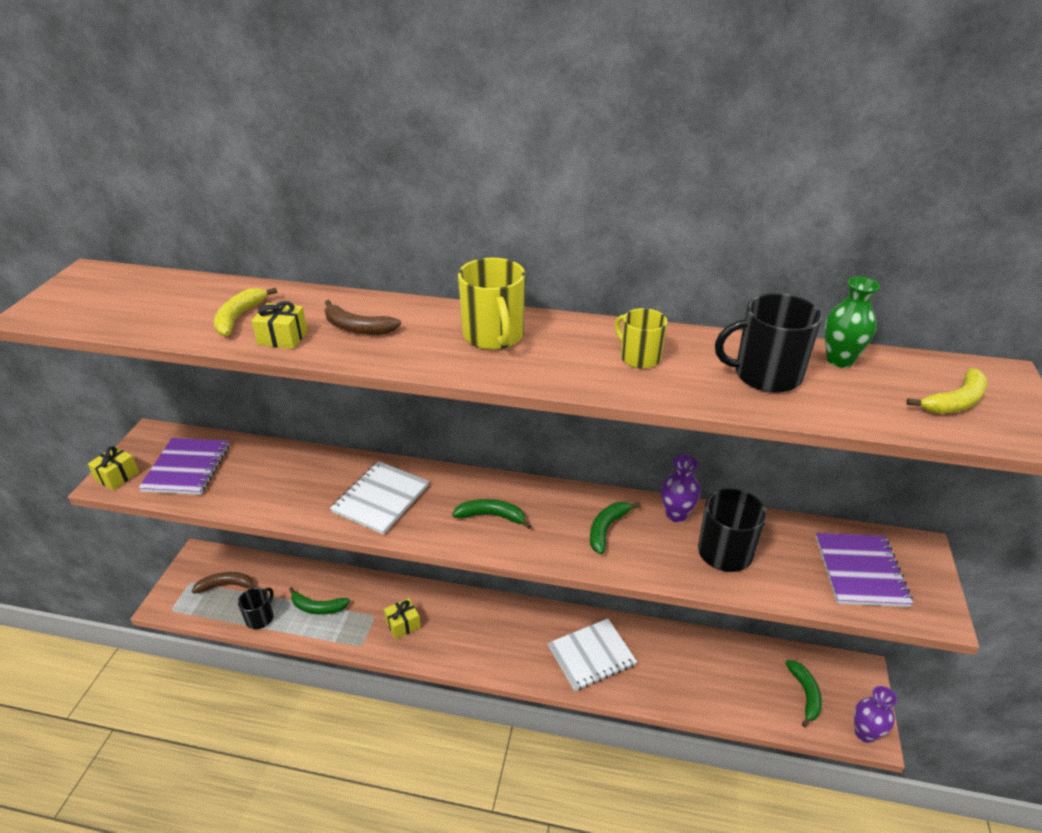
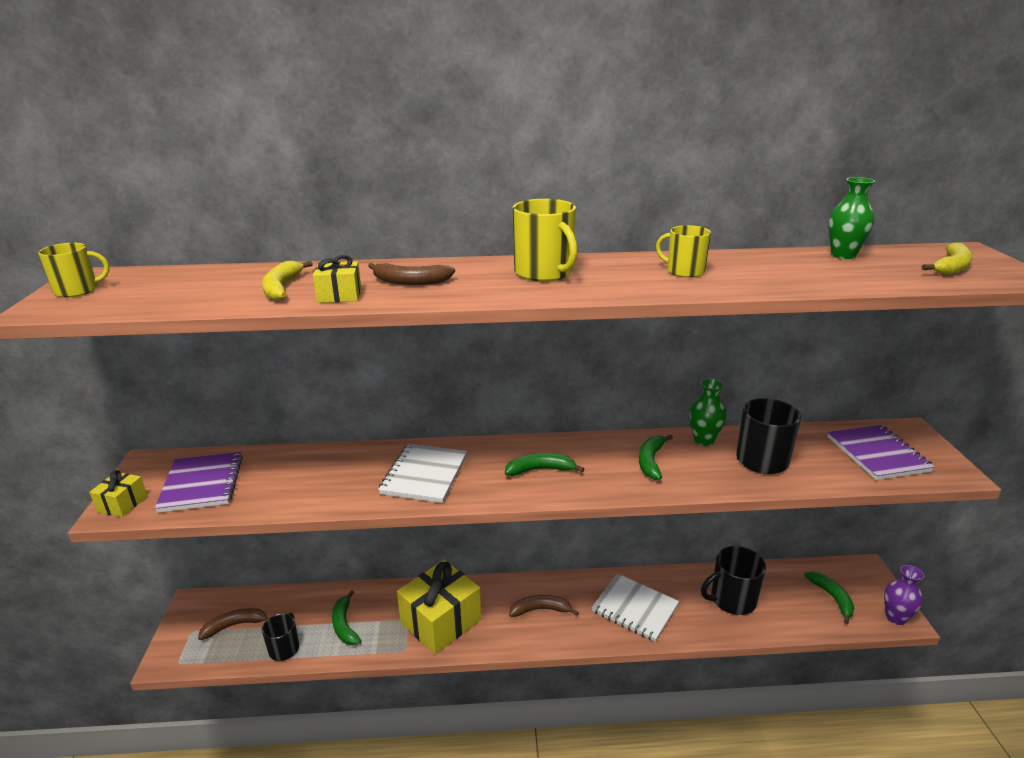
camera: 15 degrees left, 10 degrees down
(71, 293) = (78, 290): none -> yellow mug
(317, 607) = (345, 625): green banana -> green banana turned 75 degrees clockwise
(403, 624) = (441, 621): yellow gift -> yellow gift, size x2.12
(500, 635) = (541, 610): none -> brown banana
(591, 656) = (635, 608): white notebook -> white notebook turned 75 degrees clockwise
(676, 514) = (704, 440): purple vase -> green vase
(765, 375) = (796, 270): black mug -> black mug (732, 600)

